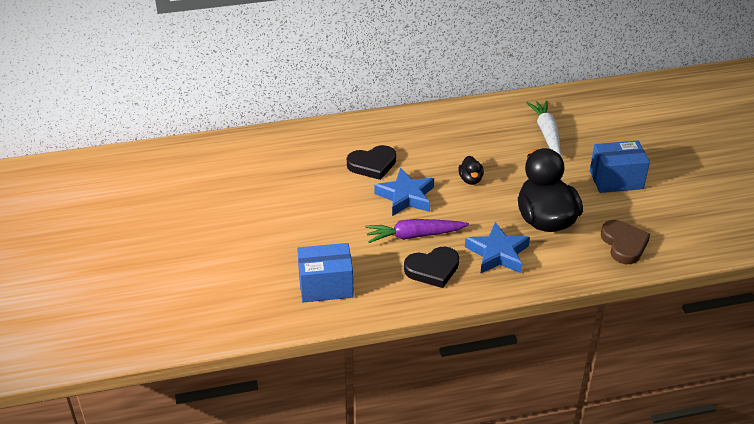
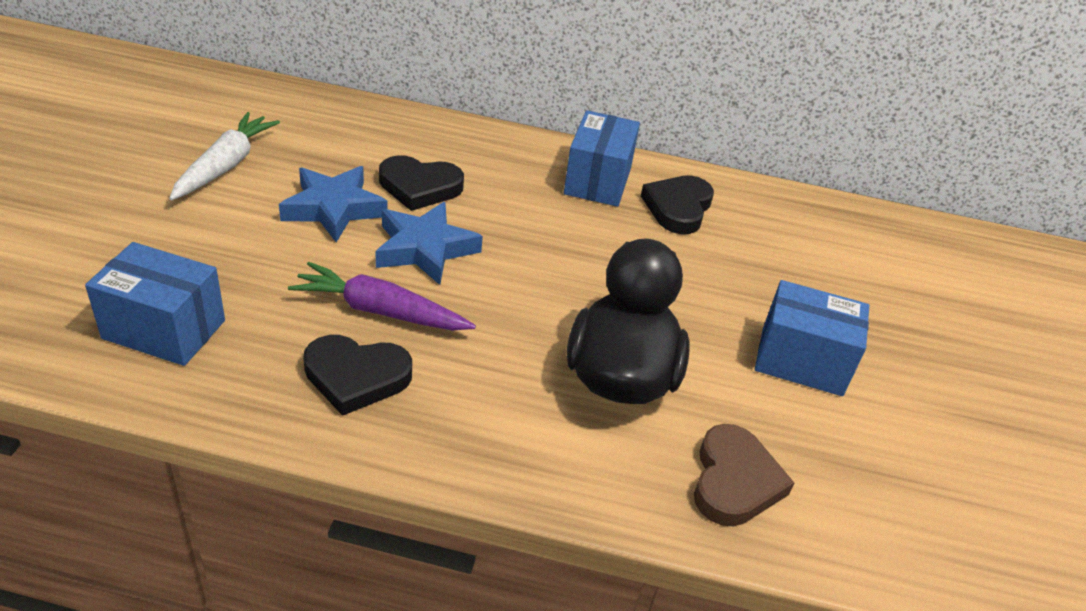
camera: 20 degrees right, 0 degrees up
(456, 124) = (597, 181): none -> blue box
(470, 179) = (550, 264): black duck -> none
(497, 253) = (489, 398): blue star -> blue star (334, 208)
(506, 124) = (678, 208): none -> black heart
(546, 133) = (733, 244): white carrot -> white carrot (226, 165)

